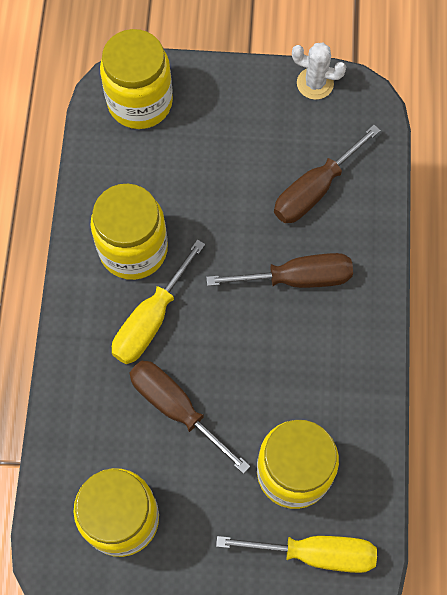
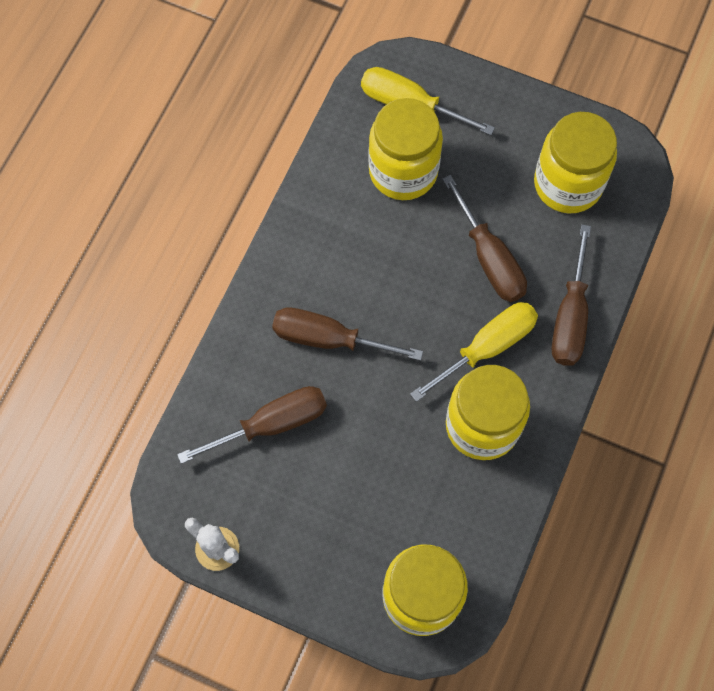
camera: 160 degrees left, 0 degrees up
(82, 376) = (570, 317): none -> brown screwdriver

